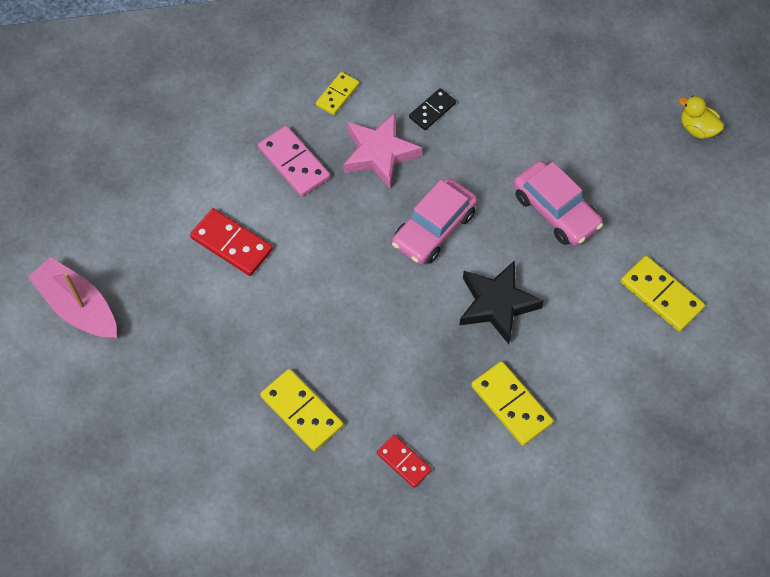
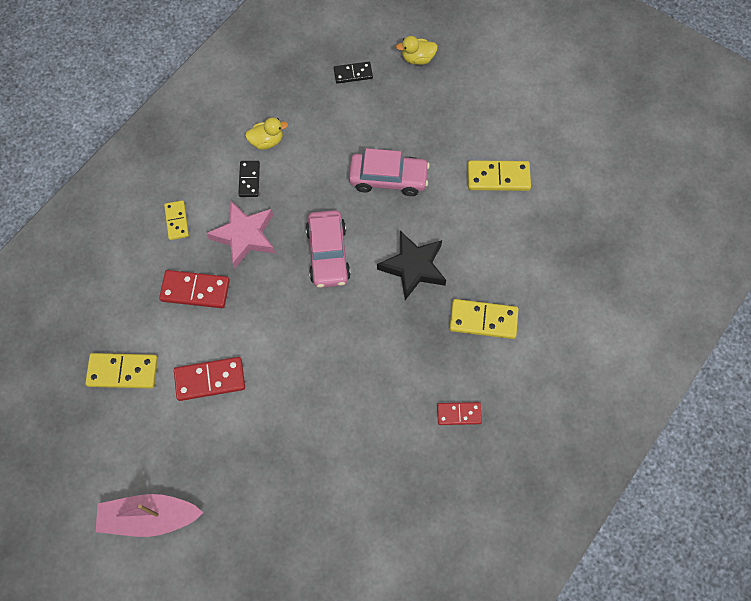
camera: 45 degrees left, 5 degrees up
(294, 163) = (195, 290): pink domino -> red domino
(302, 411) = (367, 443): yellow domino -> yellow domino (123, 371)
(481, 91) = (267, 141): none -> yellow duck
(620, 94) = (353, 73): none -> black domino

